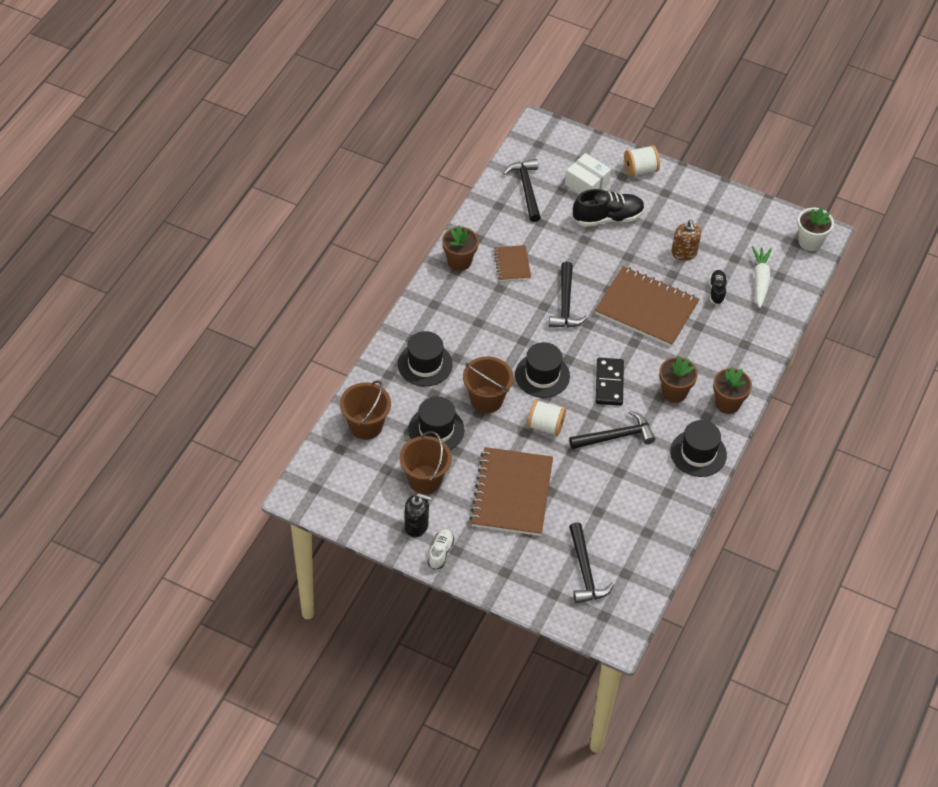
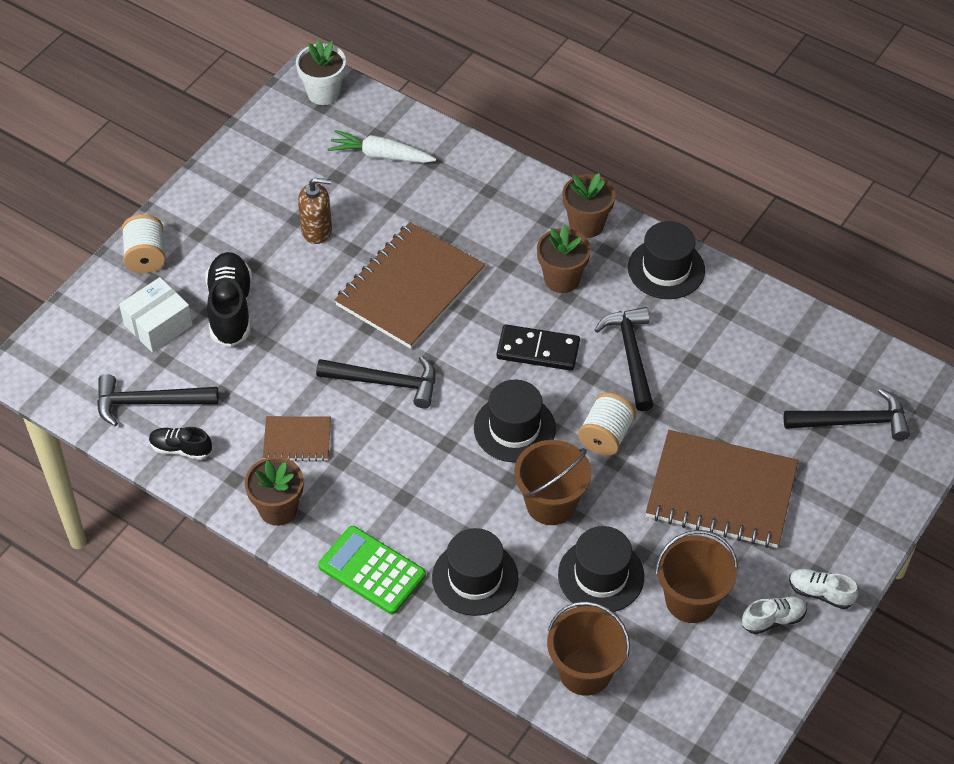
camera: 80 degrees left, 0 degrees up
(416, 526) = (773, 619): black soap dispenser -> white shoe
(422, 312) = (372, 570): none -> green calculator
(717, 291) = (391, 205): black shoe -> black shoe (181, 449)

